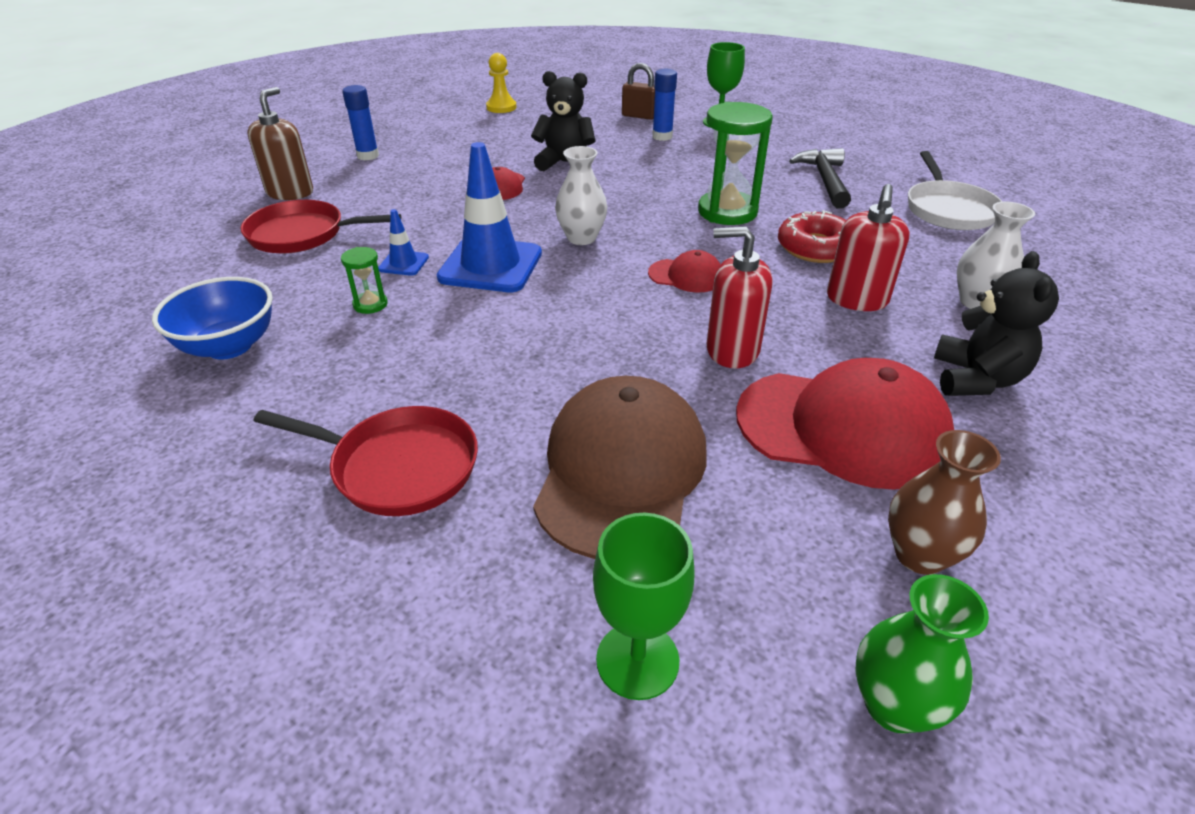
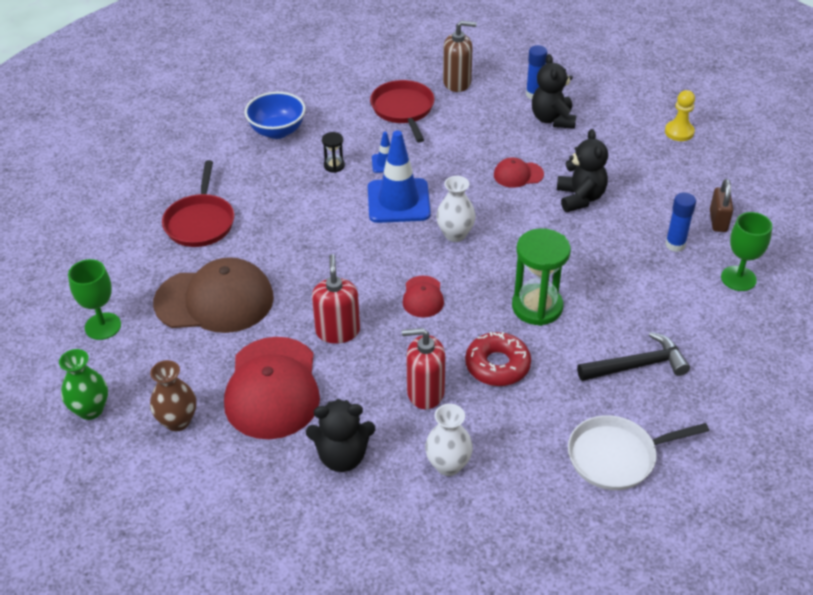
camera: 75 degrees right, 5 degrees up
(370, 304) = (334, 166): green hourglass -> black hourglass
(422, 154) = (552, 119): none -> black teddy bear

